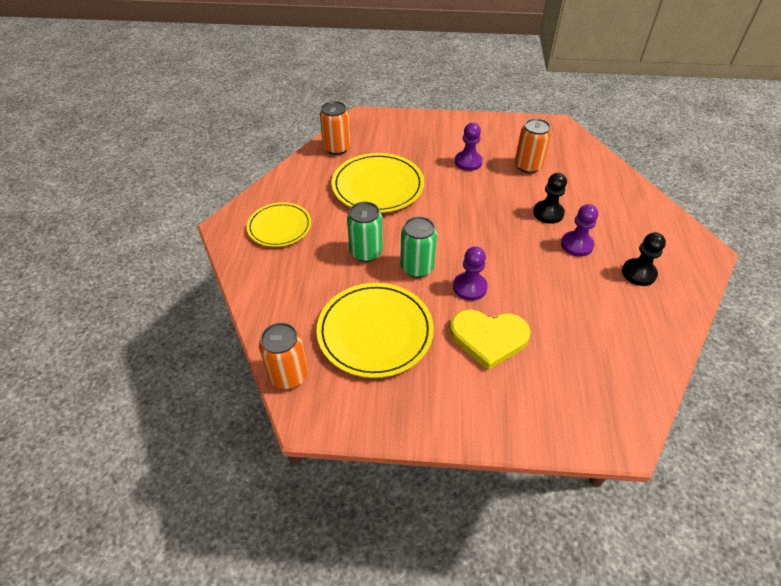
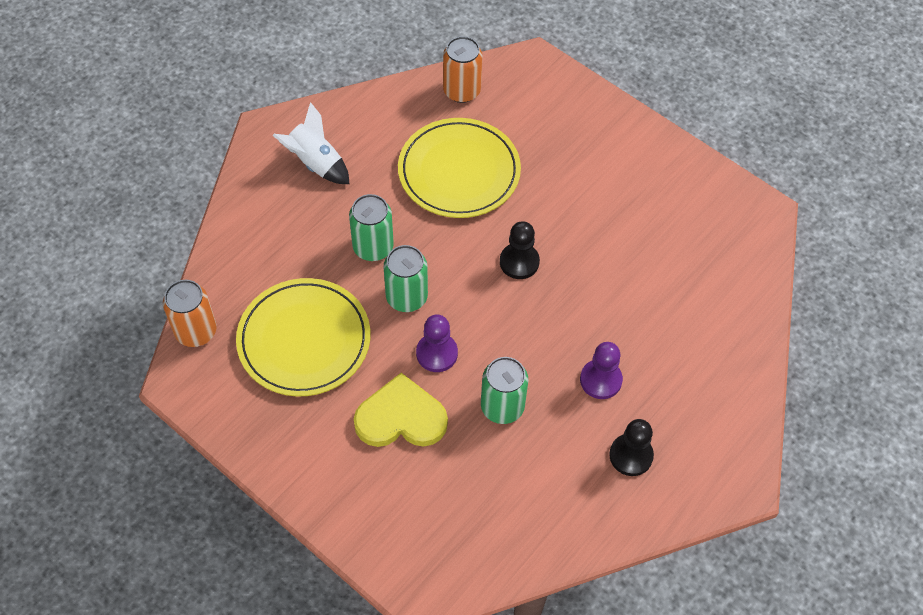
camera: 35 degrees right, 10 degrees up
(279, 227) = (315, 163): yellow plate -> white rocket
(468, 162) = (592, 199): purple pawn -> none
(488, 338) = (401, 417): yellow heart -> yellow heart turned 135 degrees clockwise
(528, 166) = (658, 247): orange can -> none
(541, 292) = (502, 407): none -> green can
(548, 213) = (612, 322): black pawn -> black pawn (519, 262)

